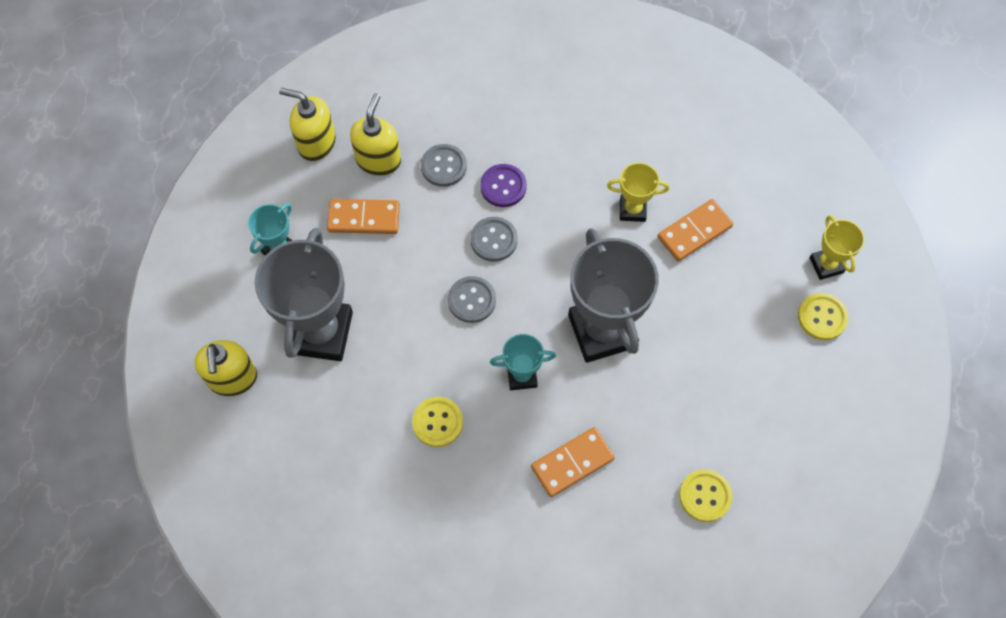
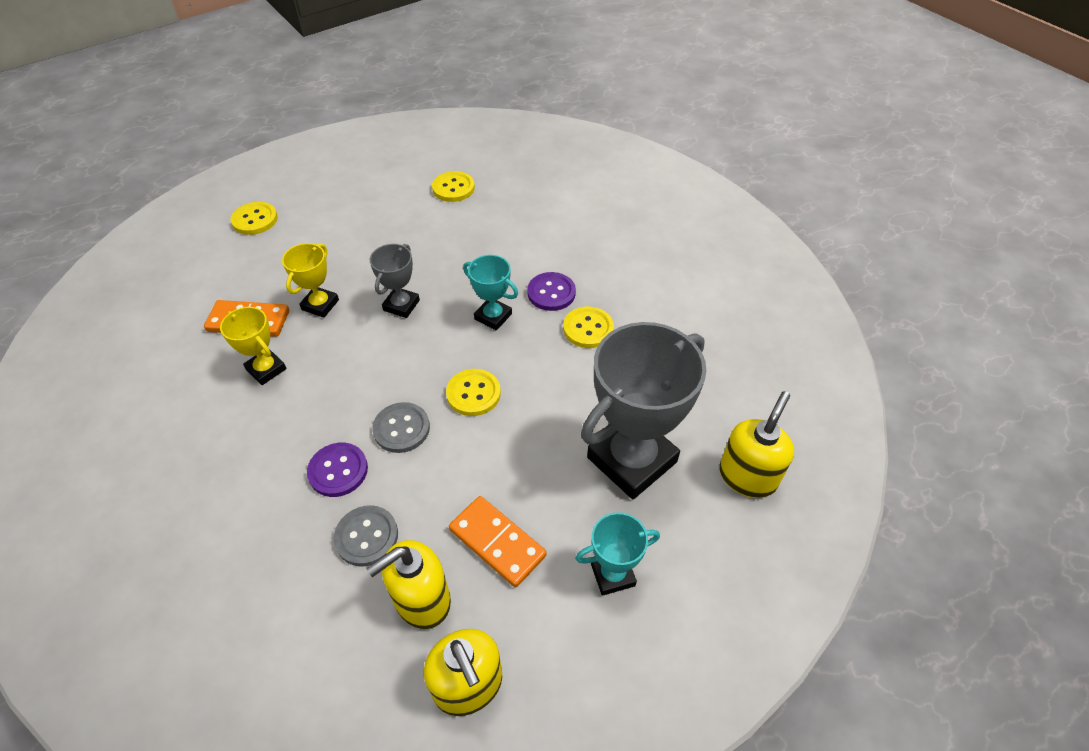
camera: 140 degrees left, 15 degrees down
(472, 300) = (473, 393): grey button -> yellow button
(498, 437) = (551, 293): none -> purple button
(572, 463) = (515, 249): orange domino -> none
(602, 331) = (401, 305): grey trophy -> grey trophy, size x0.49
(826, 265) = (204, 242): yellow trophy -> yellow trophy (320, 305)

